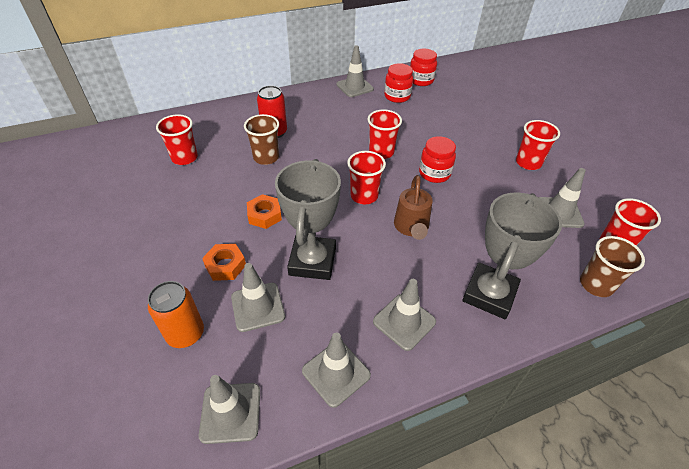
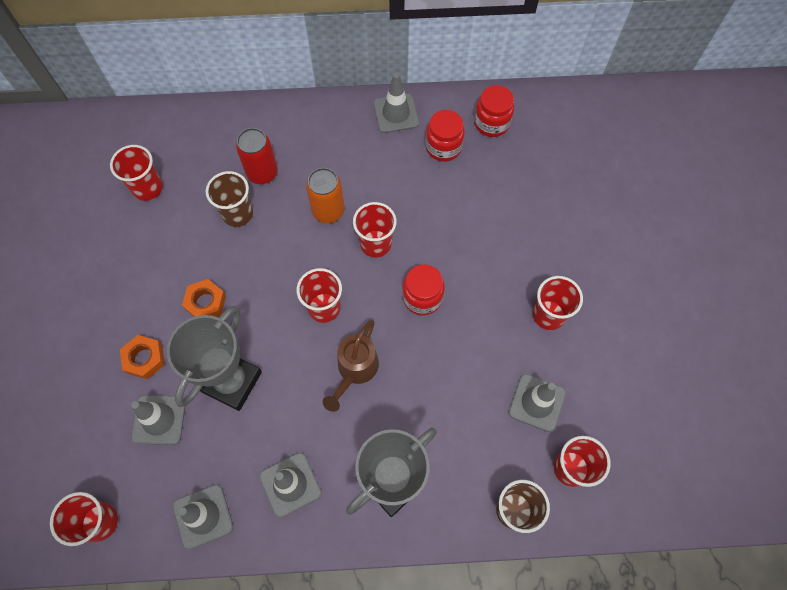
camera: 20 degrees right, 20 degrees up
(185, 333) = (85, 427): orange can -> orange can (328, 211)
(230, 412) = (100, 522): grey traffic cone -> red cup

